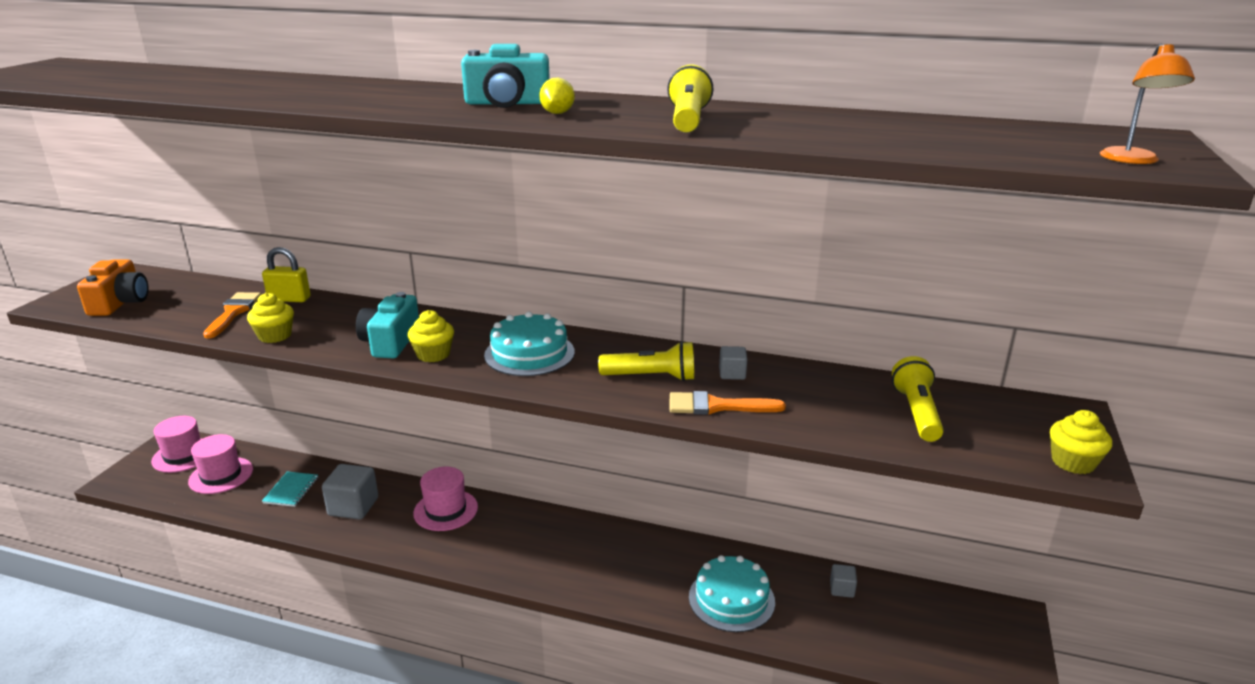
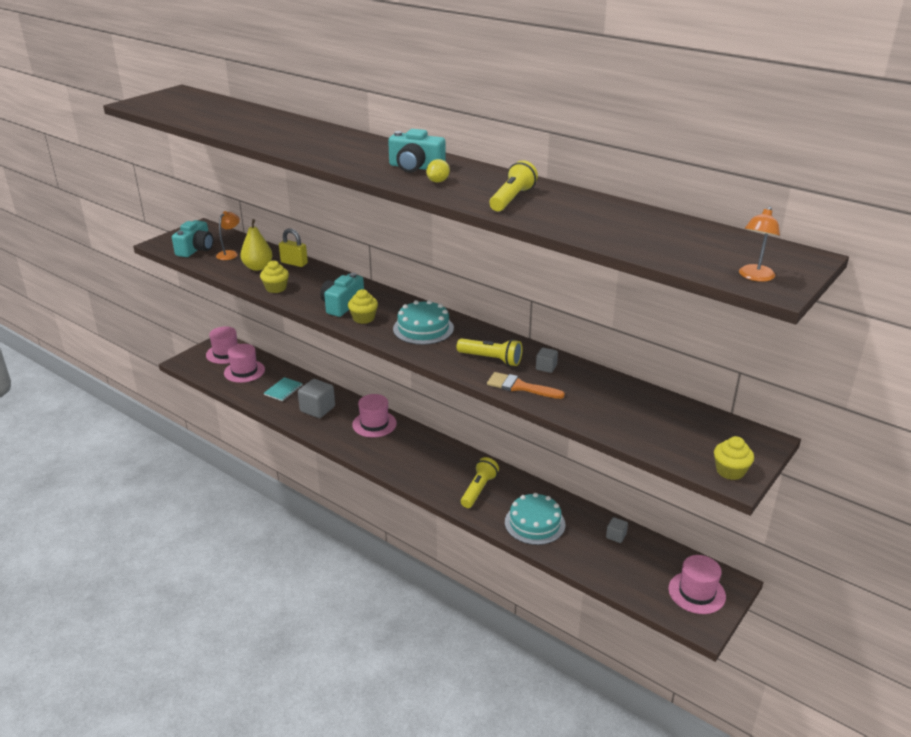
camera: 20 degrees right, 5 degrees up
(120, 302) = (196, 249): orange camera -> turquoise camera
(180, 301) = (230, 253): none -> orange lamp
(233, 312) = (258, 267): orange brush -> yellow pear
(917, 412) = (651, 418): yellow flashlight -> yellow flashlight (479, 490)
(984, 641) = (696, 592): none -> pink hat

